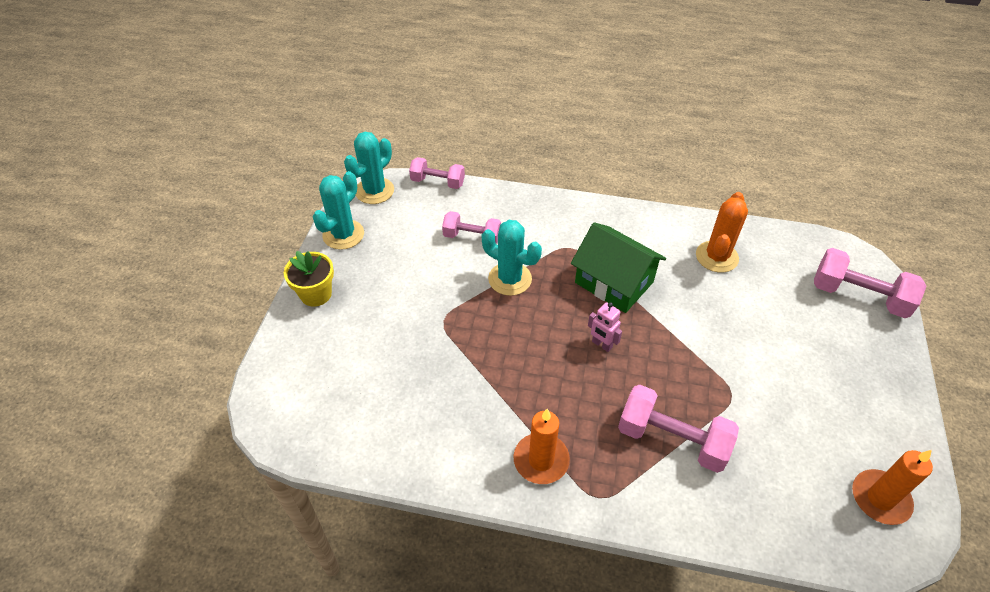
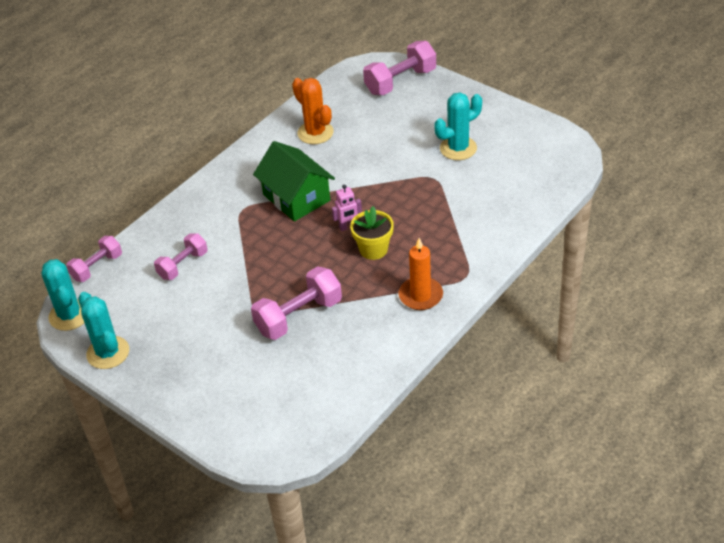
camera: 60 degrees left, 5 degrees down
(316, 294) = (165, 390): yellow flower pot -> yellow flower pot (373, 249)
(510, 279) = (247, 256): turquoise cactus -> turquoise cactus (458, 148)
(614, 282) = (296, 197): green house -> green house turned 75 degrees clockwise
(672, 439) = (447, 222): pink dumbbell -> pink dumbbell (298, 316)
(880, 498) = (543, 147): orange candle -> none

